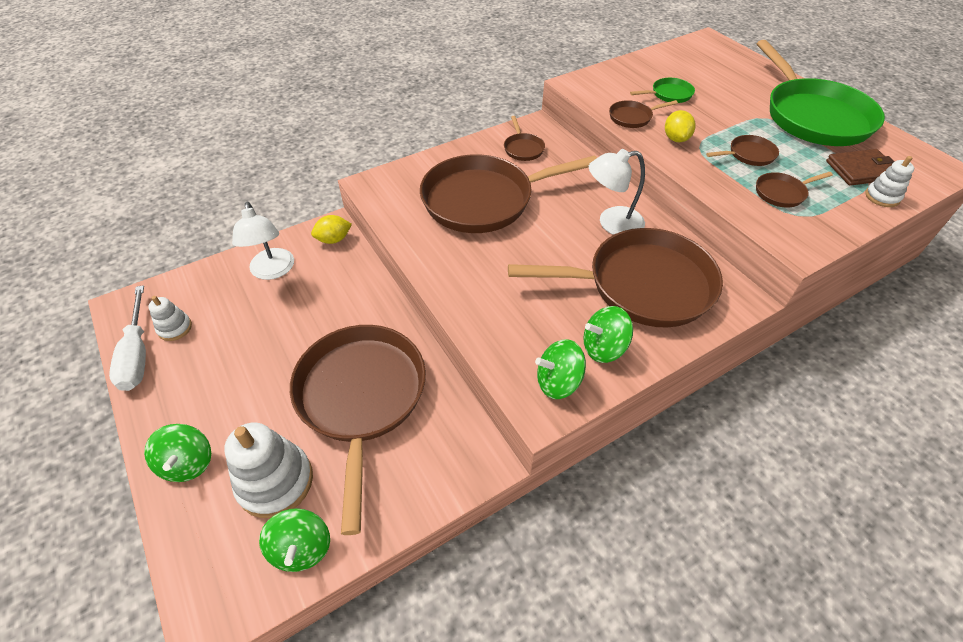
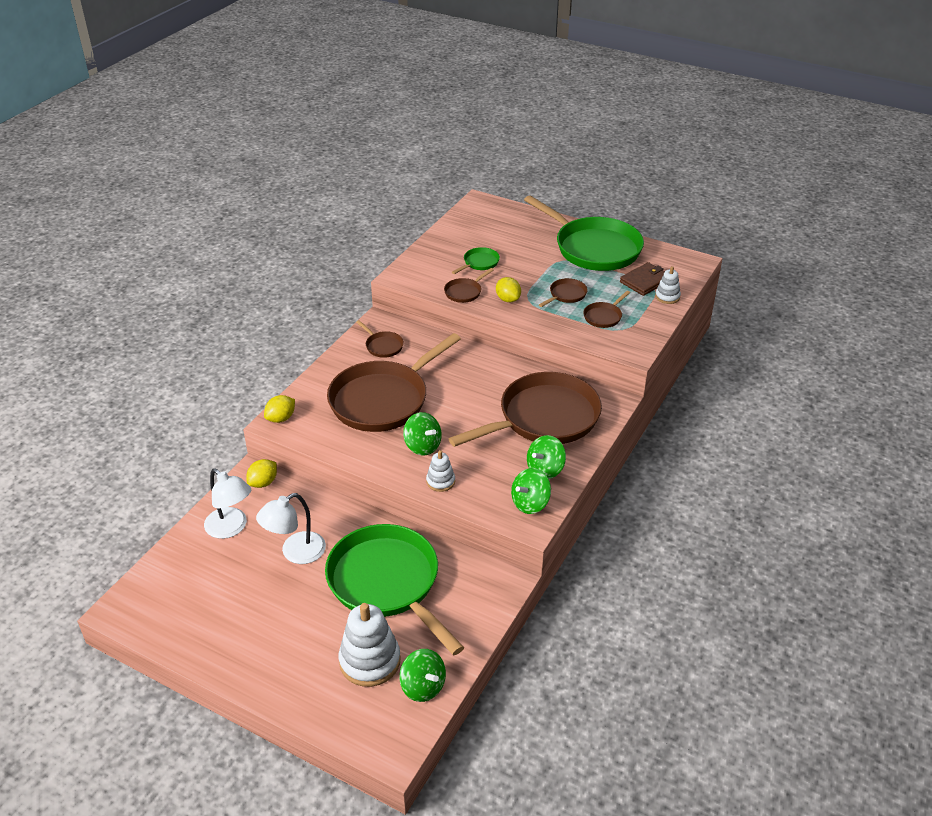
camera: 30 degrees left, 10 degrees down
(137, 354) = (172, 636): white screwdriver -> none
(175, 328) = (185, 604): white stacking toy -> white stacking toy (440, 481)
(188, 463) = (292, 682): green spinning top -> green spinning top (422, 446)
(361, 398) = (387, 583): brown pan -> green pan
(377, 182) = (281, 418): none -> yellow lemon
(612, 223) = (494, 381): white lamp -> white lamp (295, 553)

